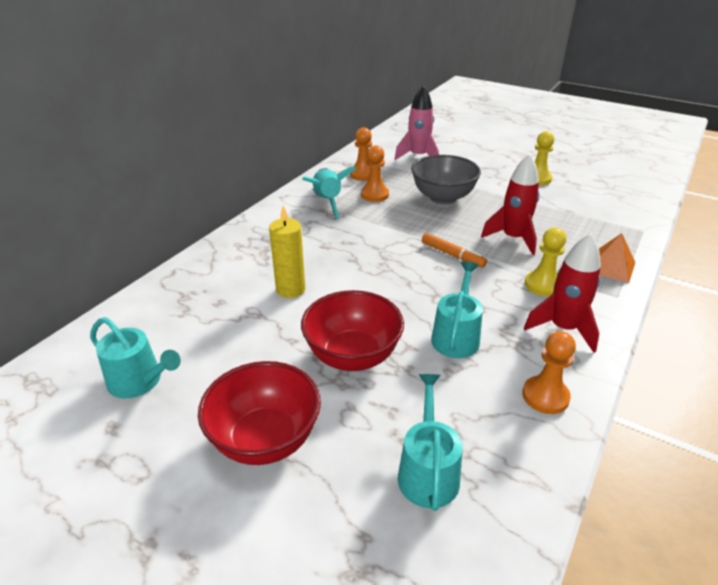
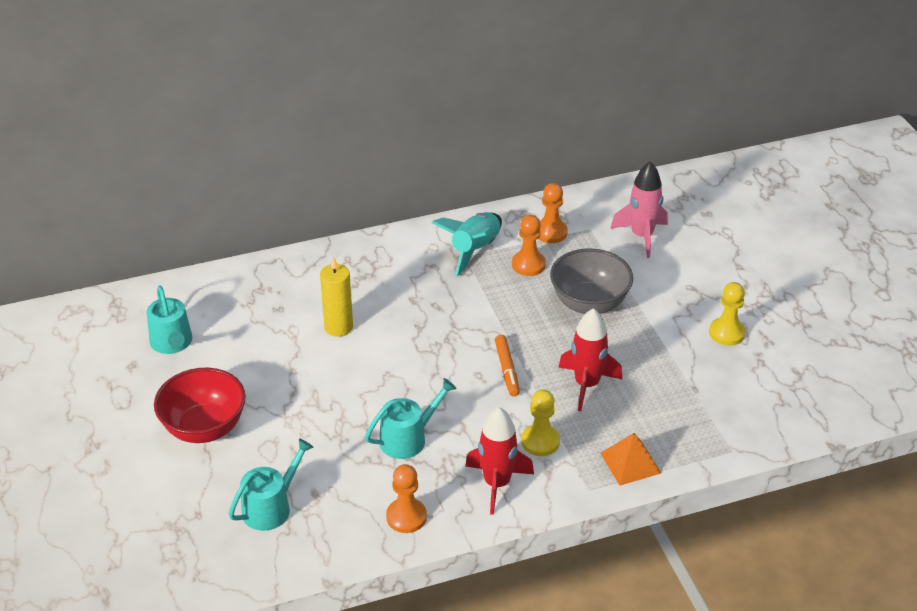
camera: 40 degrees right, 5 degrees up
(352, 356) = (318, 408): red bowl -> none

